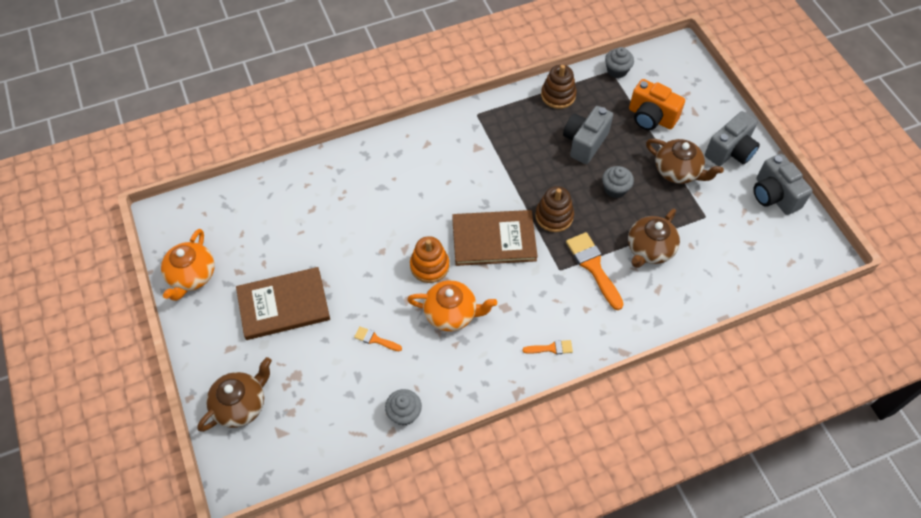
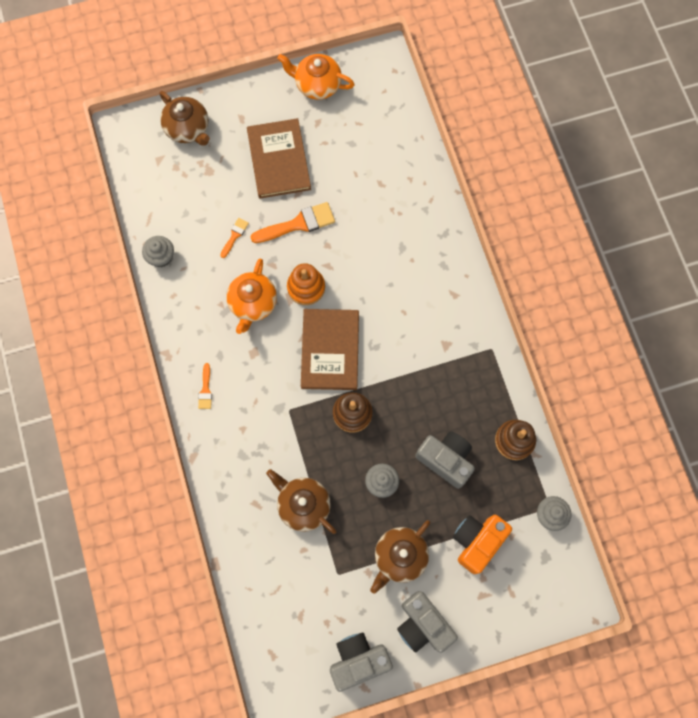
camera: 95 degrees right, 15 degrees up
(593, 267) = (288, 443): orange brush -> orange brush (298, 224)

